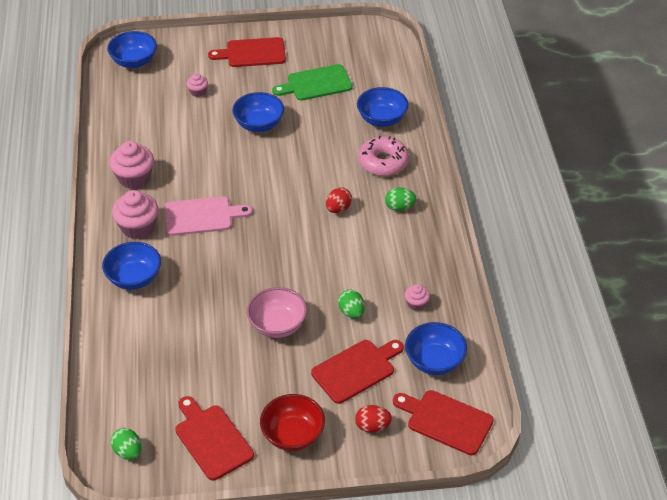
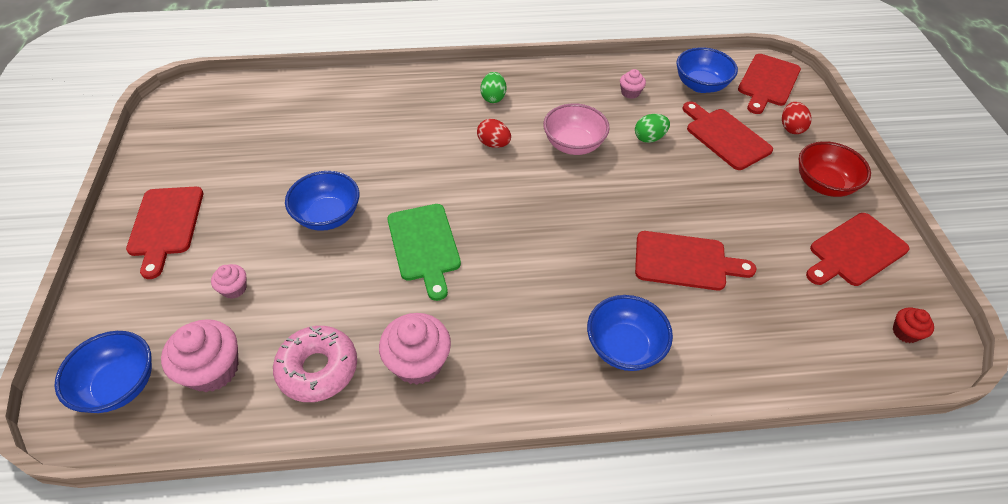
camera: 90 degrees left, 5 degrees up
(128, 452) = (905, 332): green egg -> red cupcake
(138, 227) = (524, 350): pink cupcake -> pink cupcake (213, 369)
(201, 216) = (503, 274): pink cutting board -> none
(207, 321) = (685, 261): none -> red cutting board
(277, 325) = (679, 196): pink bowl -> pink bowl (573, 145)
(316, 84) = (260, 159): green cutting board -> green cutting board (424, 245)
(382, 119) = (345, 105): blue bowl -> none
(383, 162) = (420, 106): pink donut -> pink donut (318, 369)

